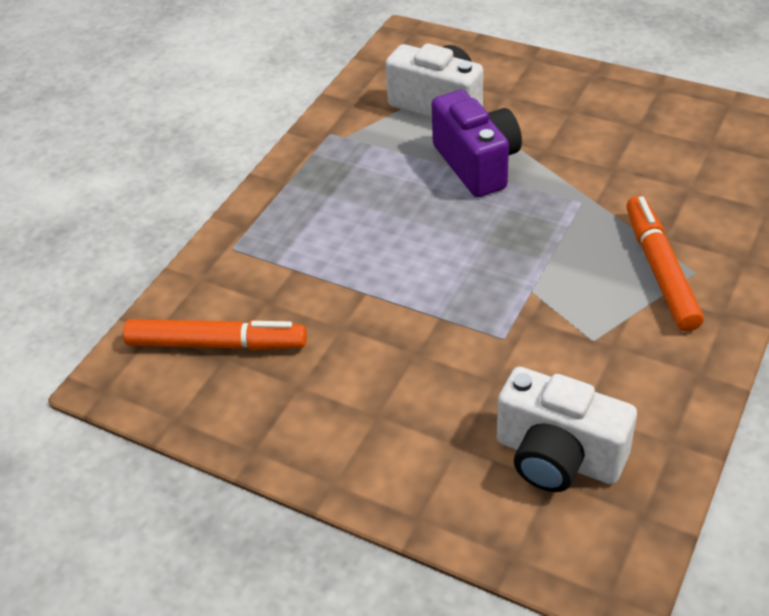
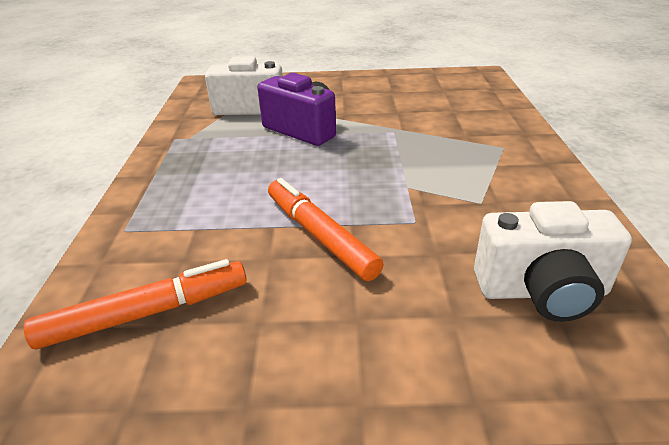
camera: 30 degrees left, 10 degrees down
(660, 270) = (481, 152): orange marker -> orange marker (319, 236)

